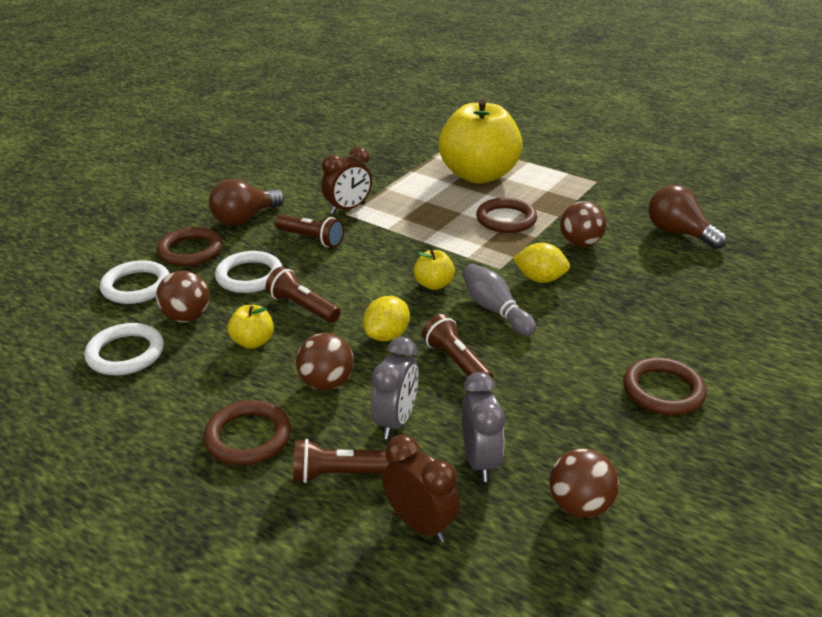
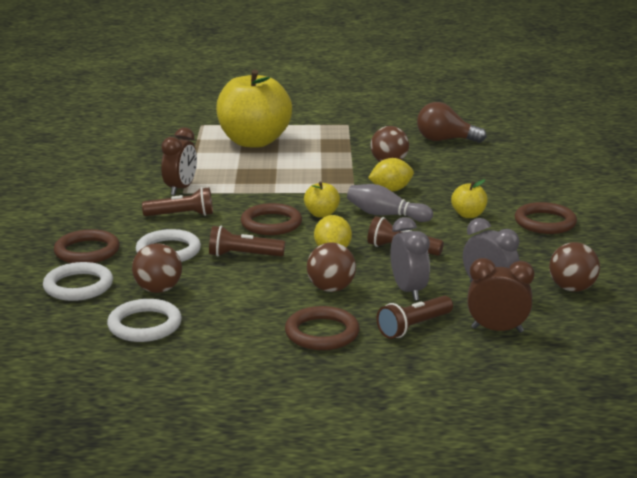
camera: 35 degrees left, 10 degrees down
(245, 219) = (100, 218): brown light bulb -> none
(253, 342) = (238, 286): yellow apple -> yellow apple (468, 215)
(506, 219) = (316, 163): brown ring -> brown ring (271, 223)

